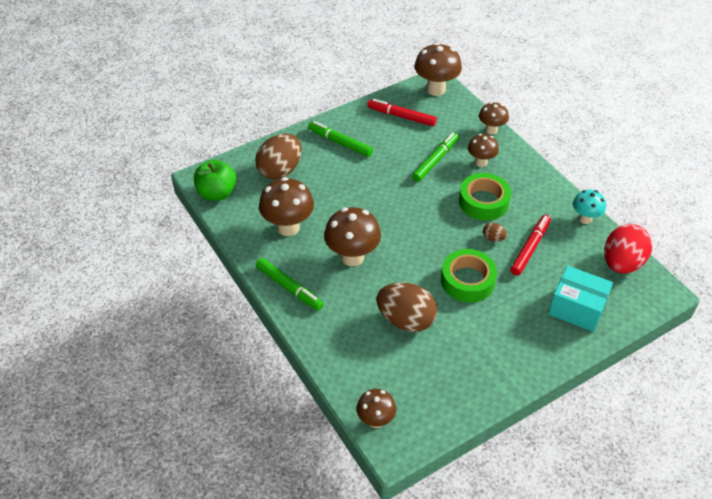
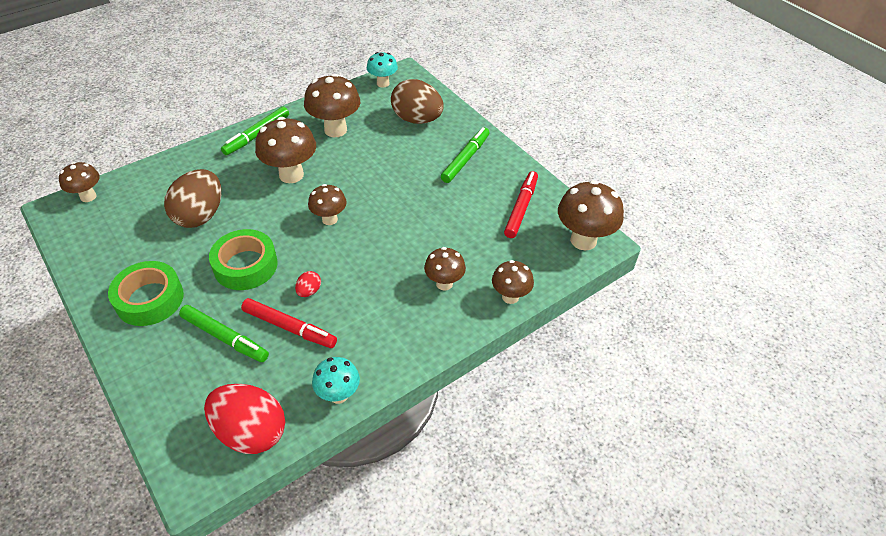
camera: 85 degrees right, 0 degrees up
(217, 193) = (383, 83): green apple -> turquoise mushroom
(412, 228) = (329, 219): none -> brown mushroom
(435, 160) = (444, 239): green marker -> green marker (225, 337)
(483, 202) = (372, 284): green tape -> green tape (149, 299)
(493, 238) = (309, 291): brown egg -> red egg
(577, 308) = (184, 370): turquoise box -> none

